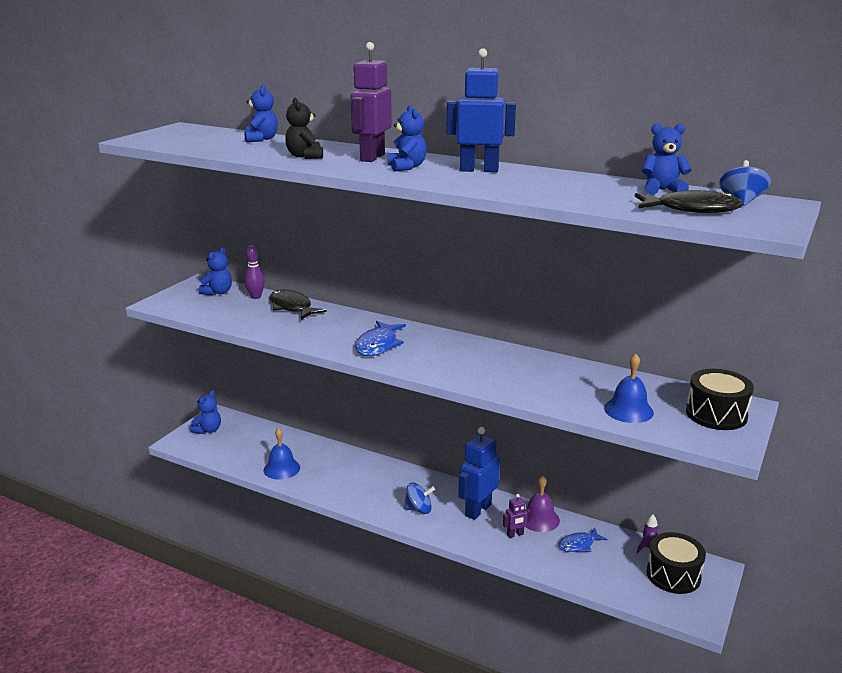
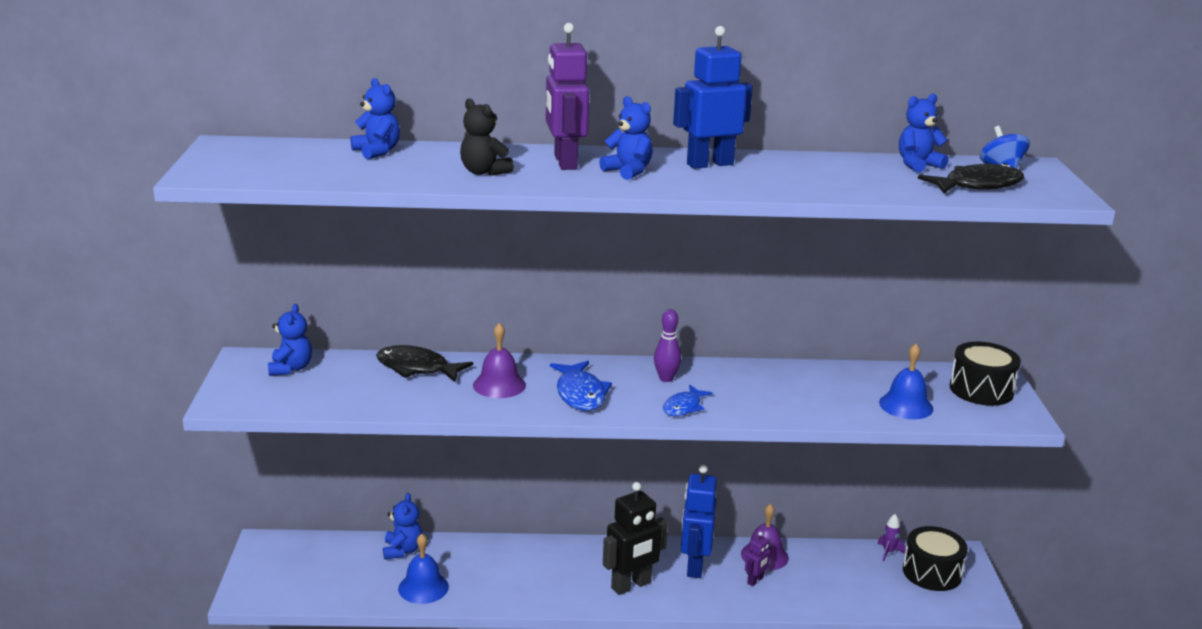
camera: 30 degrees left, 0 degrees up
(208, 430) = (273, 567): blue teddy bear -> blue teddy bear (402, 550)
(256, 297) = (350, 364): purple bowling pin -> purple bowling pin (666, 378)
(331, 328) = (499, 385): none -> purple bell
(419, 509) = (631, 585): blue spinning top -> black robot
(579, 545) = (825, 570): blue fish -> blue fish (684, 407)

